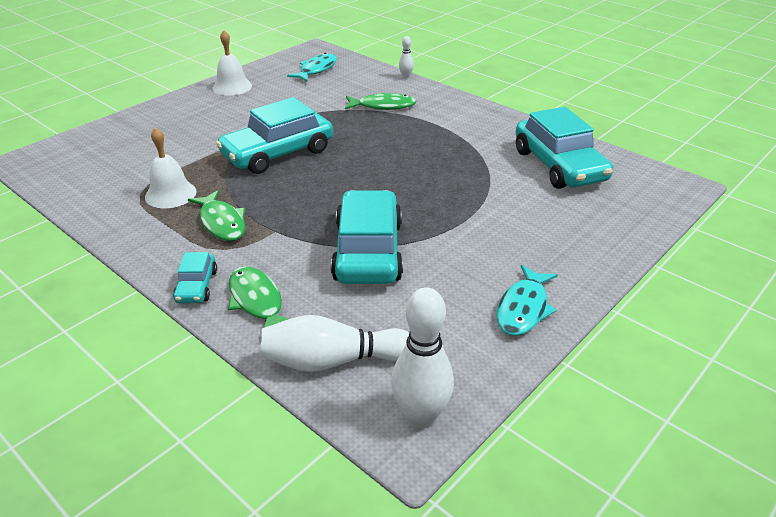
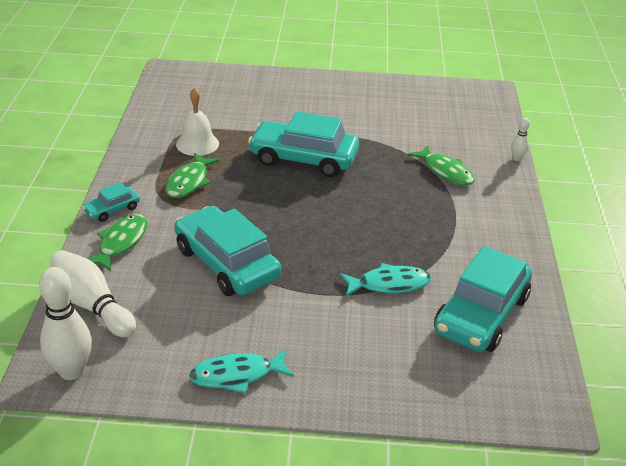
camera: 50 degrees right, 0 degrees up
(232, 87) = (369, 88): white bell -> none
(316, 69) = (456, 110): turquoise fish -> turquoise fish (389, 284)
(368, 251) = (226, 263): turquoise car -> turquoise car turned 90 degrees counterclockwise

